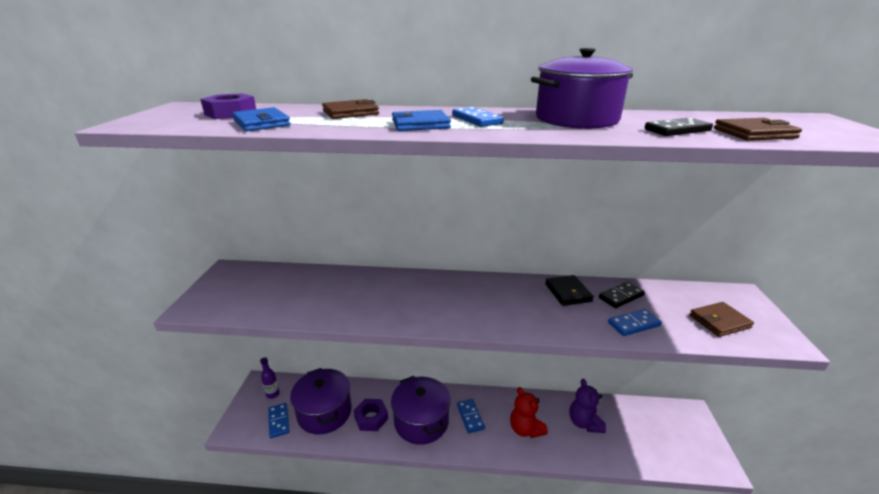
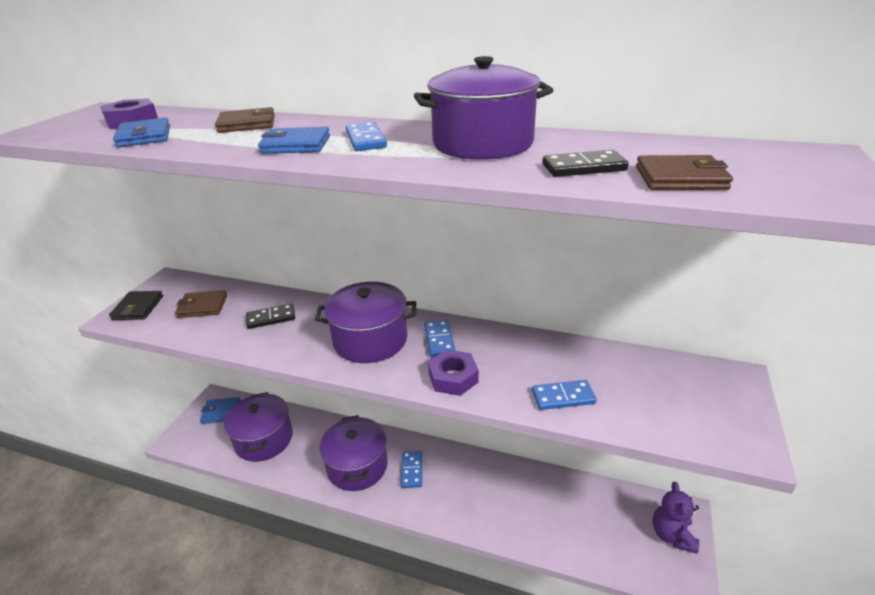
camera: 15 degrees right, 5 degrees up
(273, 394) = (221, 412): purple bottle -> blue wallet
(279, 421) = (217, 441): blue domino -> blue domino (439, 340)
(371, 418) = (307, 453): purple nut -> purple nut (453, 378)
(452, 300) = (370, 340): none -> purple pot
(525, 429) = (467, 495): red teddy bear -> none
(568, 292) = (508, 347): black wallet -> black wallet (138, 308)
(584, 423) = (540, 500): purple teddy bear -> purple teddy bear (672, 535)
(621, 297) = (570, 360): black domino -> black domino (271, 318)
(719, 321) = (678, 409): brown wallet -> brown wallet (202, 306)

